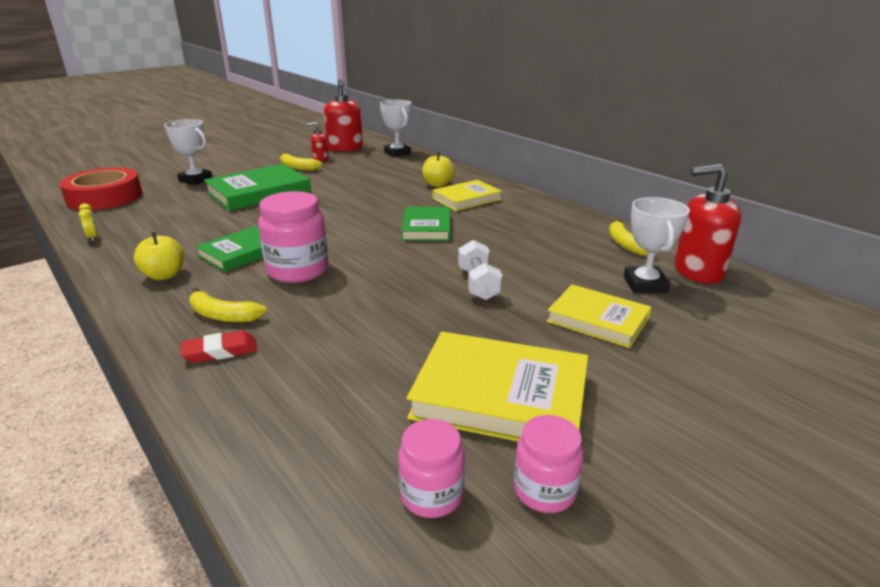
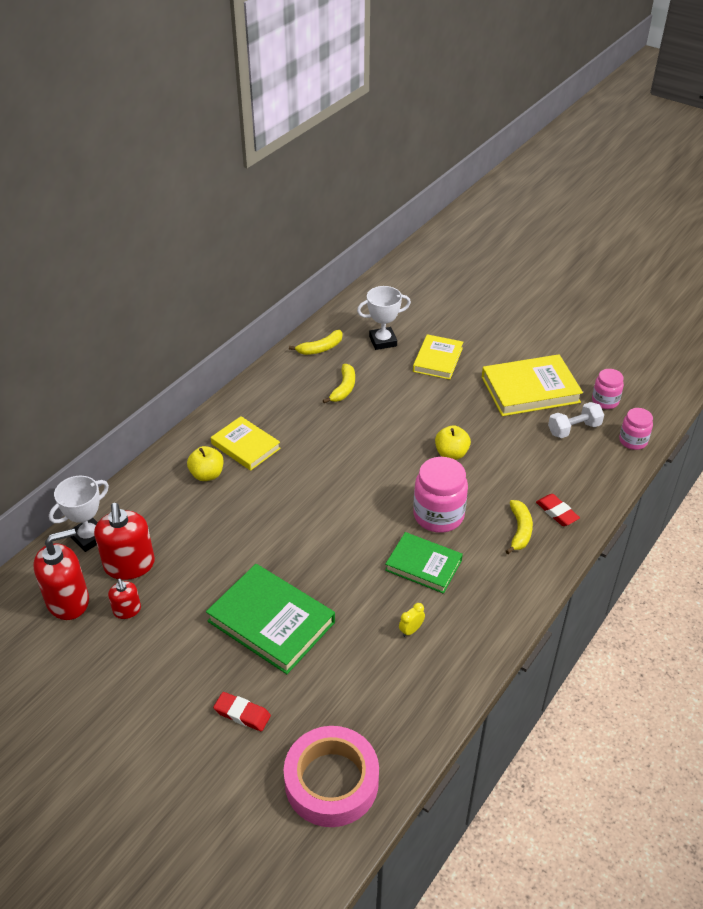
camera: 105 degrees left, 15 degrees up
(93, 238) = (441, 705): yellow clock -> yellow clock (411, 630)
(105, 197) = (331, 781): red tape -> pink tape
(164, 275) = (484, 597): yellow apple -> yellow apple (451, 453)
(196, 180) = (242, 714): white trophy -> red eraser
(298, 167) = (168, 622): yellow banana -> yellow banana (343, 388)
(426, 228) = (326, 459): green book -> none
(478, 284) = (416, 414): white dumbbell -> white dumbbell (574, 429)
(500, 396) = (530, 389): yellow book -> yellow book turned 75 degrees clockwise
(544, 490) = (582, 371): pink jar -> pink jar (633, 441)
(698, 271) = (353, 319): red soap dispenser -> red soap dispenser (129, 565)

